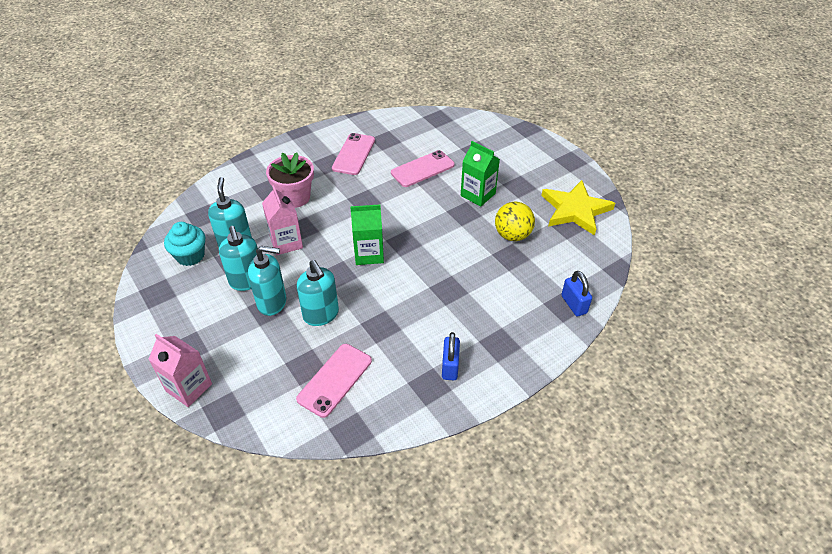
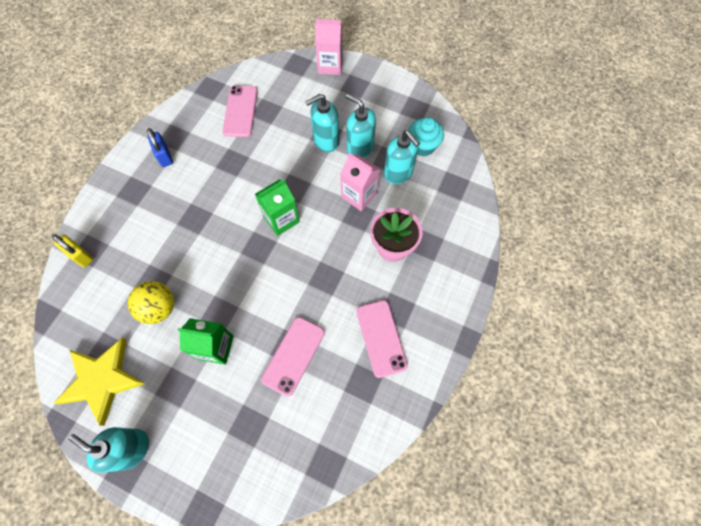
camera: 150 degrees right, 20 degrees up
(321, 315) = (282, 149): turquoise soap dispenser -> turquoise soap dispenser (132, 449)
(574, 304) = (80, 255): blue padlock -> yellow padlock

